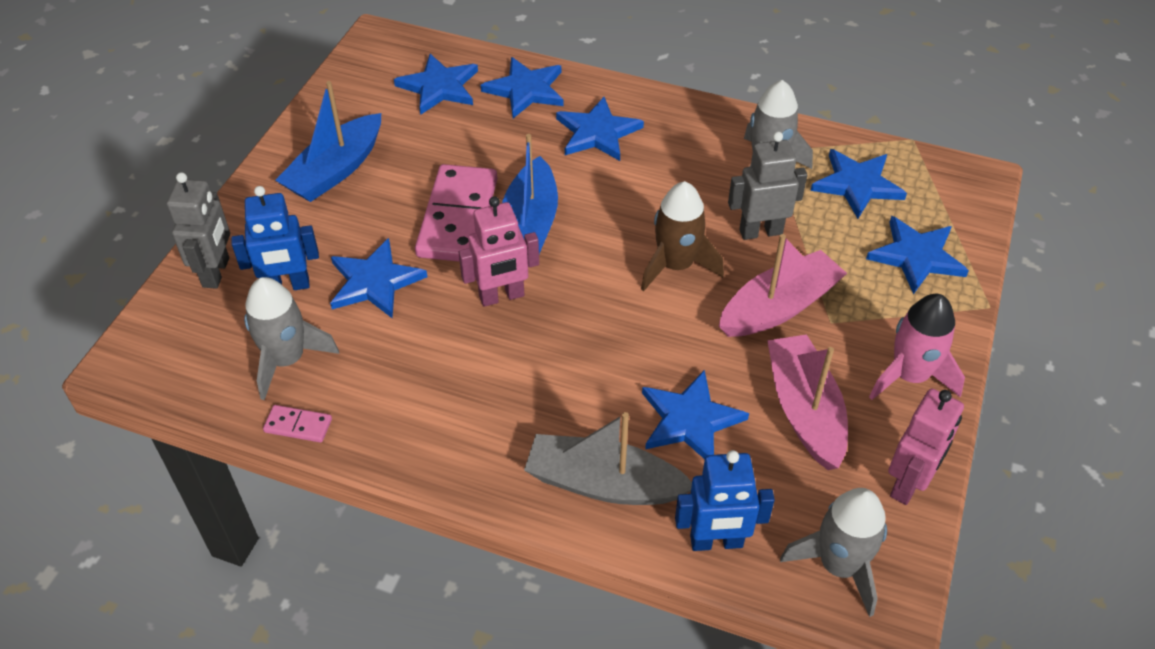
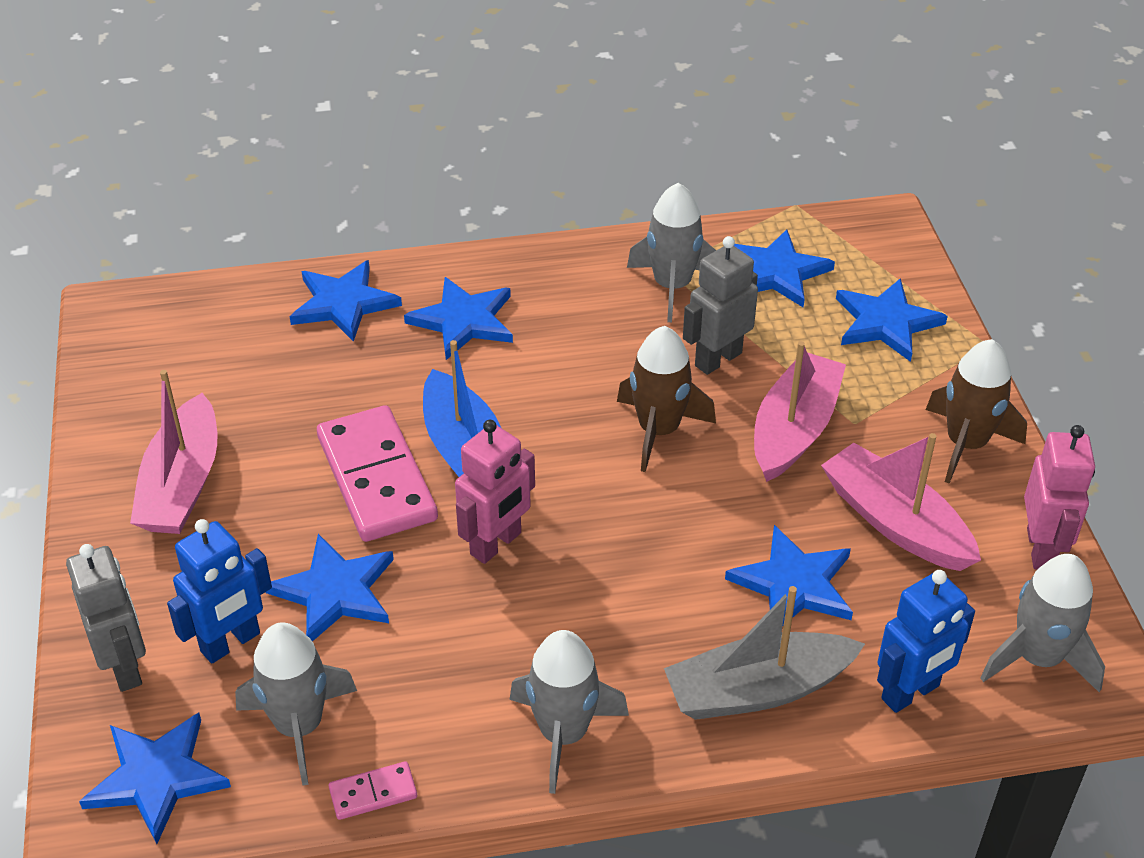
camera: 30 degrees left, 5 degrees down
(335, 170) = (182, 484): blue boat -> pink boat
(439, 87) = (235, 338): blue star -> blue star (157, 777)
(447, 447) = (564, 733): none -> grey rocket
(909, 376) = (966, 444): pink rocket -> brown rocket

